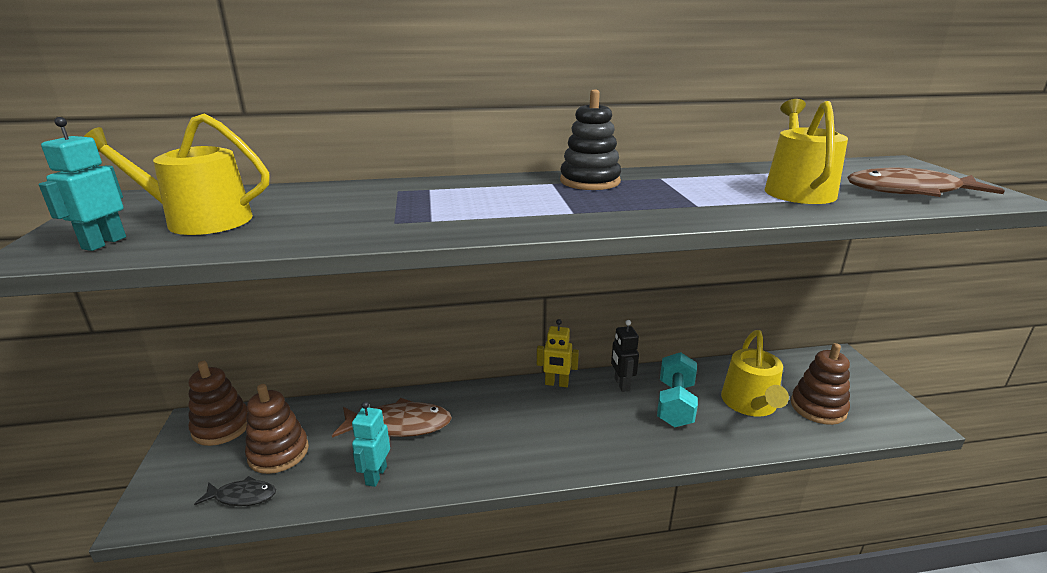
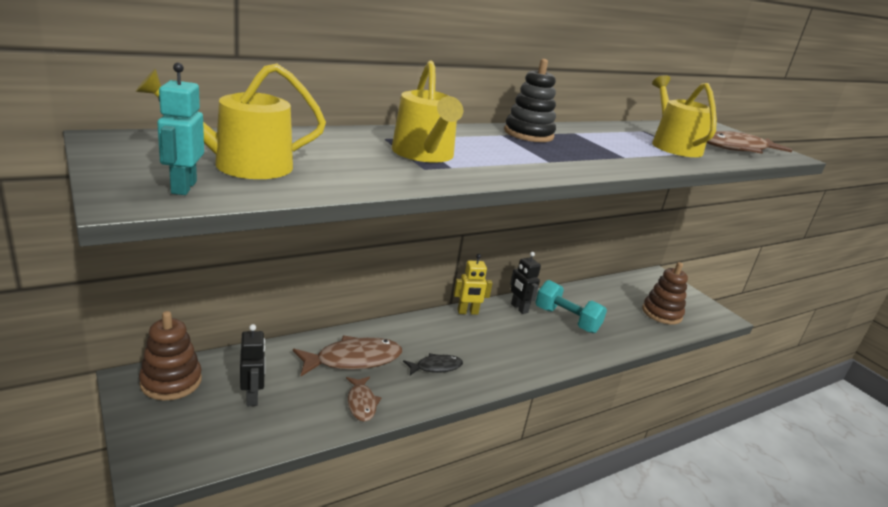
camera: 25 degrees left, 0 degrees up
(242, 496) = (245, 438): black fish -> black fish (436, 367)
(278, 453) = (252, 397): brown stacking toy -> black robot
(376, 475) = (361, 403): turquoise robot -> brown fish
(675, 404) = (566, 320): turquoise dumbbell -> turquoise dumbbell turned 45 degrees counterclockwise
(750, 404) = (617, 315): yellow watering can -> yellow watering can (424, 154)

